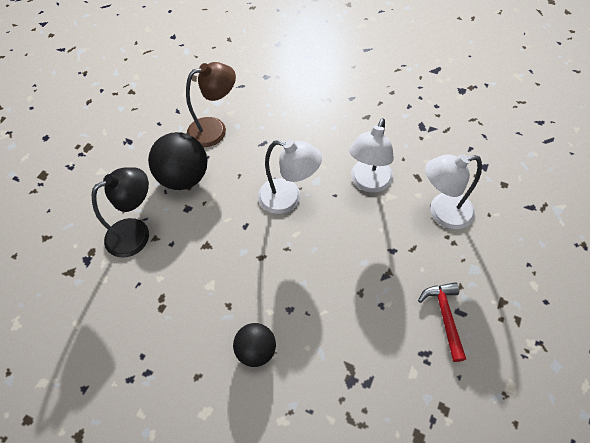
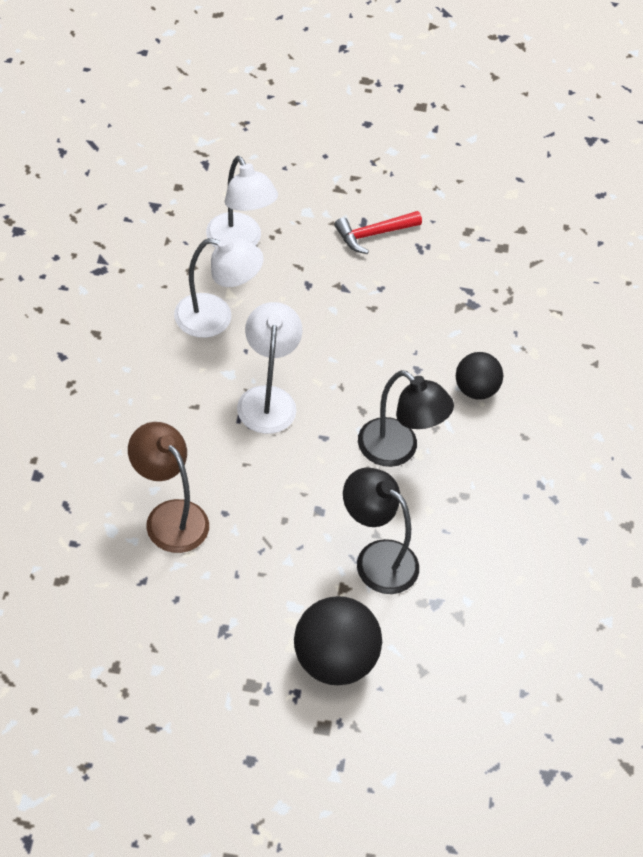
camera: 115 degrees left, 5 degrees down
(184, 178) = (270, 529): black ball -> black ball (334, 661)
(217, 271) = (398, 450): none -> black lamp

